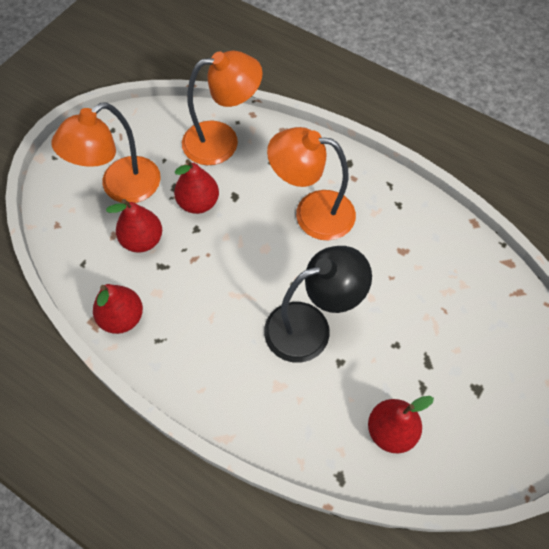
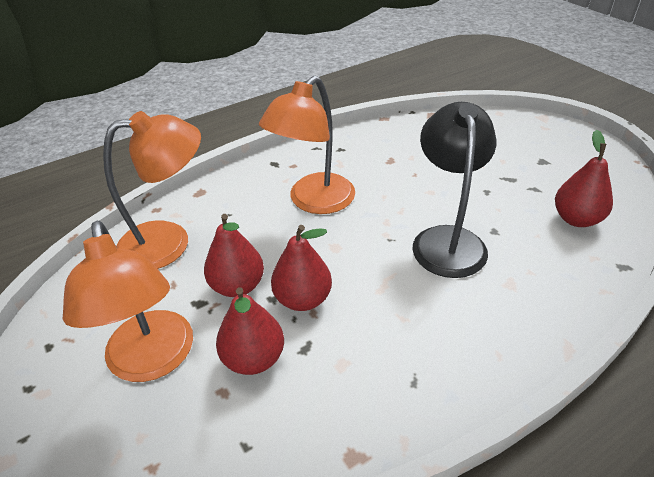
camera: 65 degrees left, 20 degrees down
(122, 318) = (363, 416): red pear -> red pear (303, 299)
(222, 141) = (169, 242): orange lamp -> orange lamp turned 60 degrees clockwise

